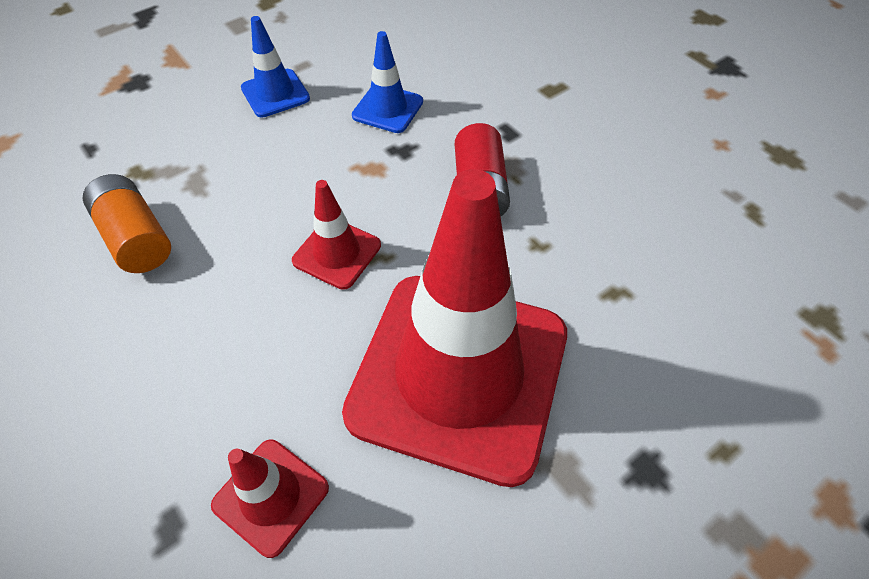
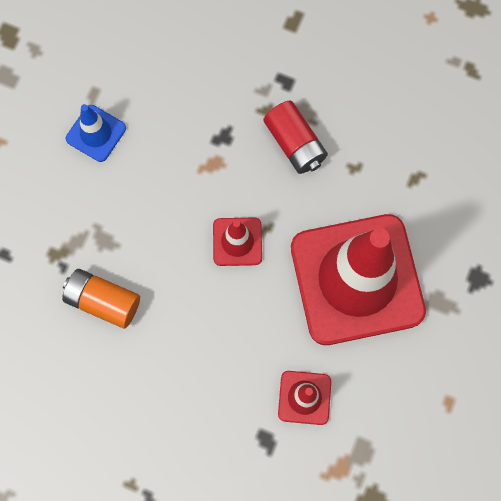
camera: 30 degrees left, 20 degrees up
(388, 109) = (188, 104): blue traffic cone -> none

